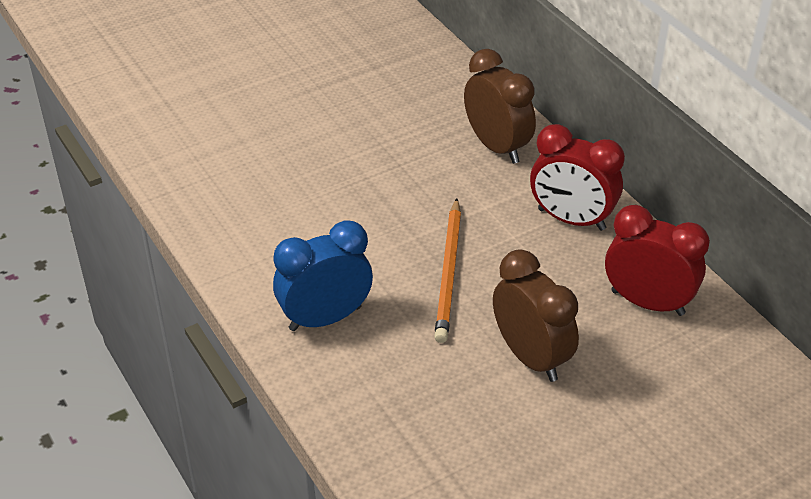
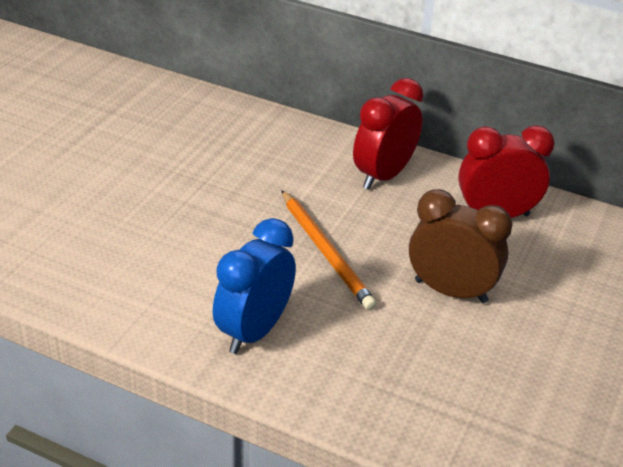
camera: 35 degrees left, 5 degrees down
(497, 147) = (274, 141): brown clock -> none
(571, 219) = (383, 176): red clock -> red clock turned 135 degrees clockwise

